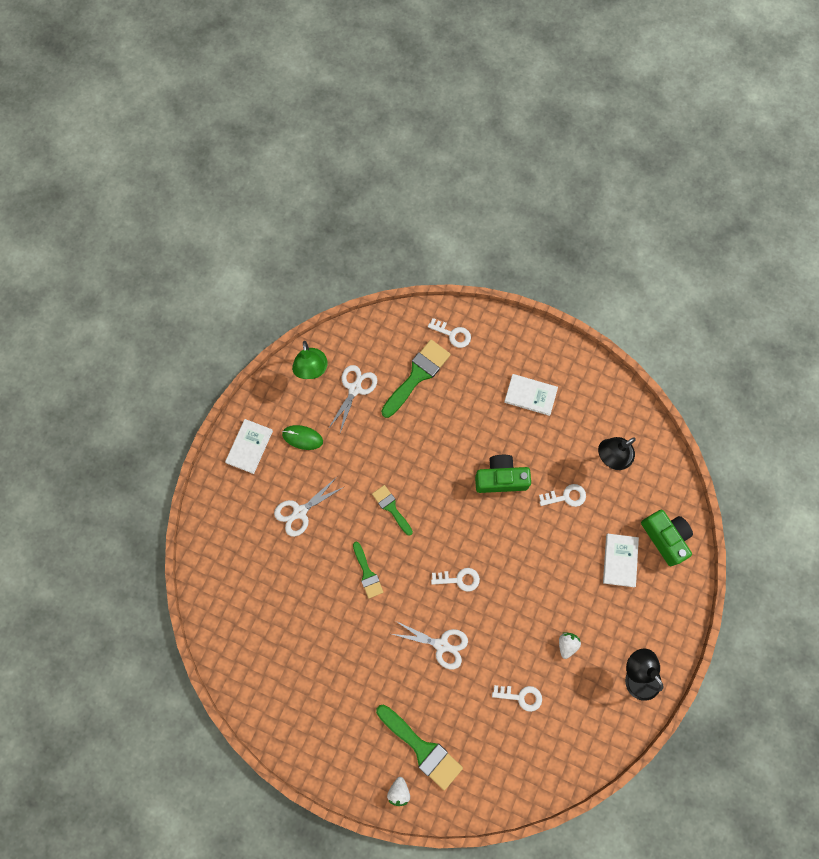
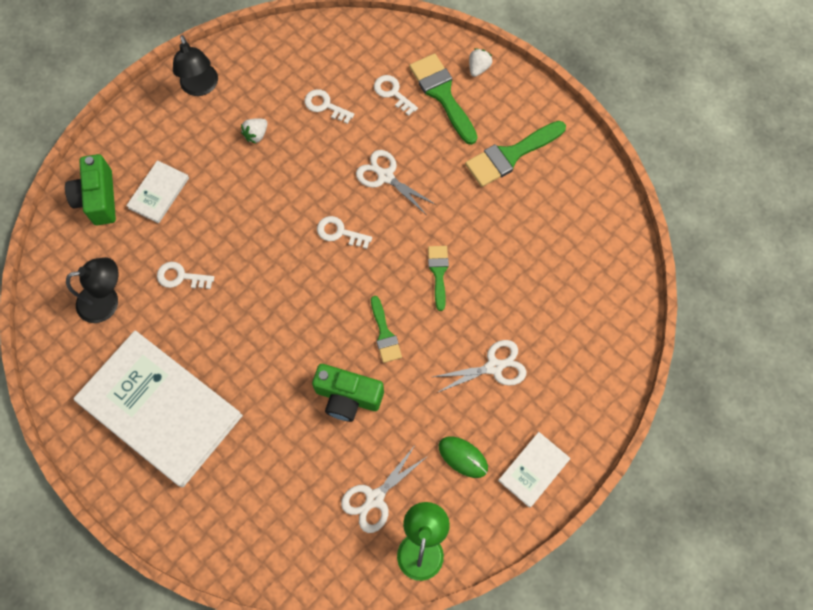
camera: 160 degrees left, 5 degrees down
(417, 375) = (288, 487): green brush -> green brush (510, 155)
(452, 334) = (218, 527): white key -> white key (392, 93)
(500, 478) = (244, 323): green camera -> green camera (348, 397)
(530, 395) = (160, 409): white book -> white book, size x2.26

